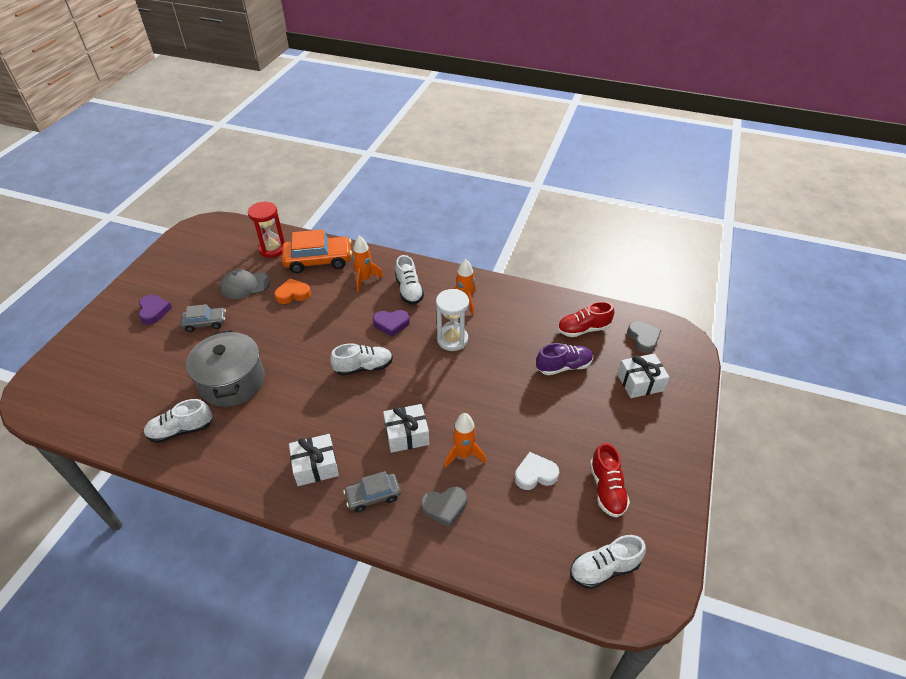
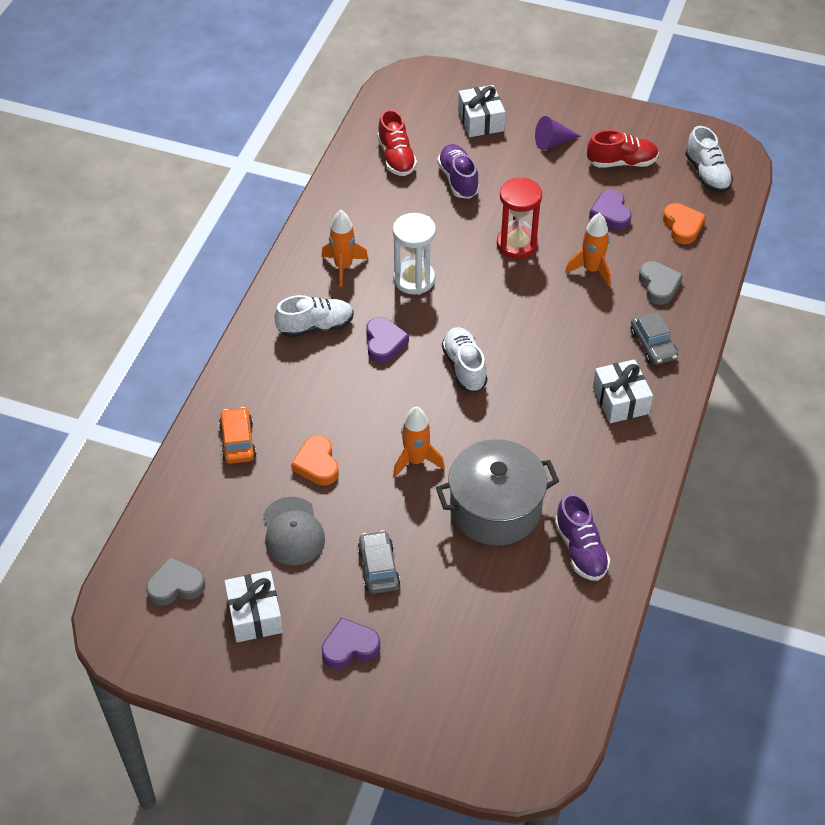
camera: 90 degrees left, 5 degrees up
(181, 430) = (580, 549): white shoe -> purple shoe
(272, 249) = (201, 509): red hourglass -> red hourglass (517, 244)
(318, 260) = (238, 441): orange car -> orange car, size x0.57
(365, 279) = (288, 378): orange rocket -> orange rocket (416, 460)
(407, 435) = (568, 319): white gift -> white gift (254, 615)
(524, 536) = (682, 226): none -> orange heart
(535, 474) = (610, 214): white heart -> purple heart
(623, 434) = (553, 142): none -> purple cone
(643, 339) = (412, 109): grey heart -> grey heart (176, 585)

